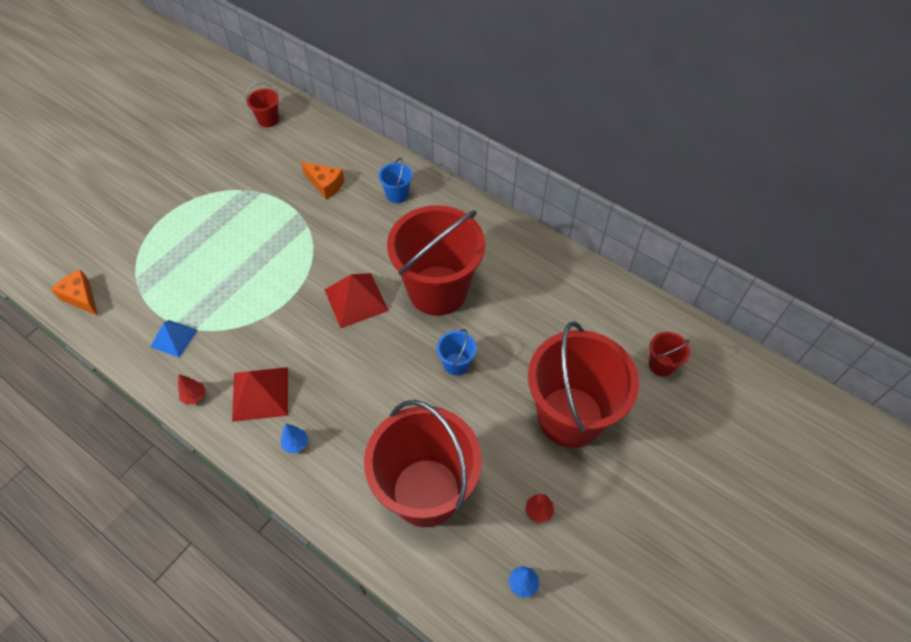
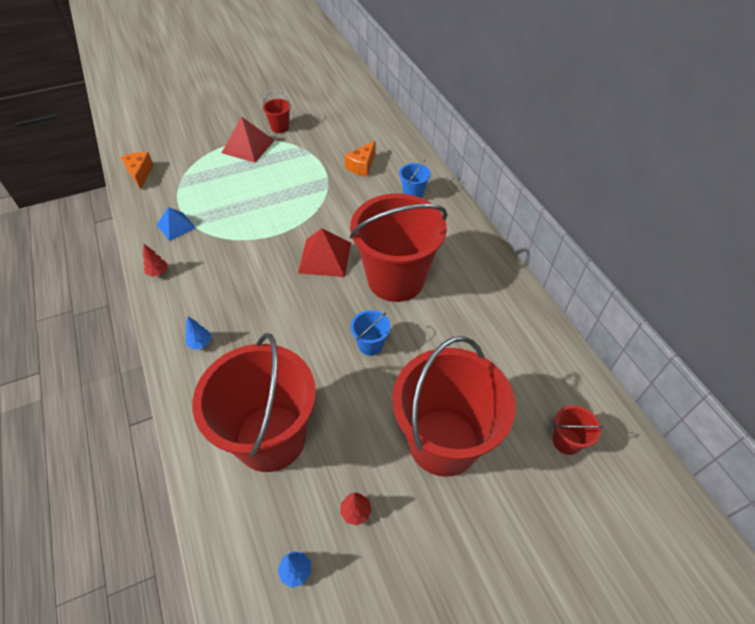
camera: 30 degrees right, 5 degrees down
(260, 393) = (203, 293): red pyramid -> red pyramid (248, 146)
(268, 120) = (352, 107): red bucket -> red bucket (280, 127)
(325, 185) = (362, 166): orange cheese -> orange cheese turned 60 degrees clockwise

